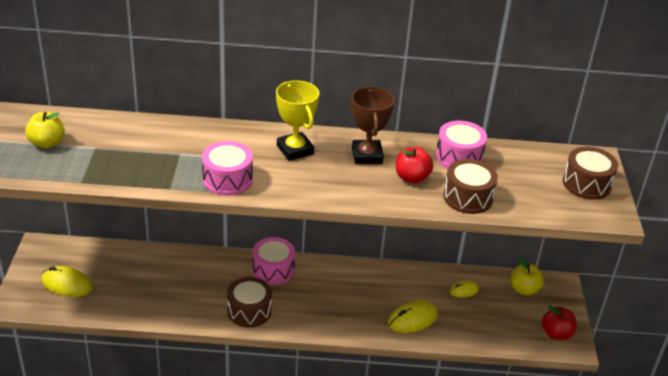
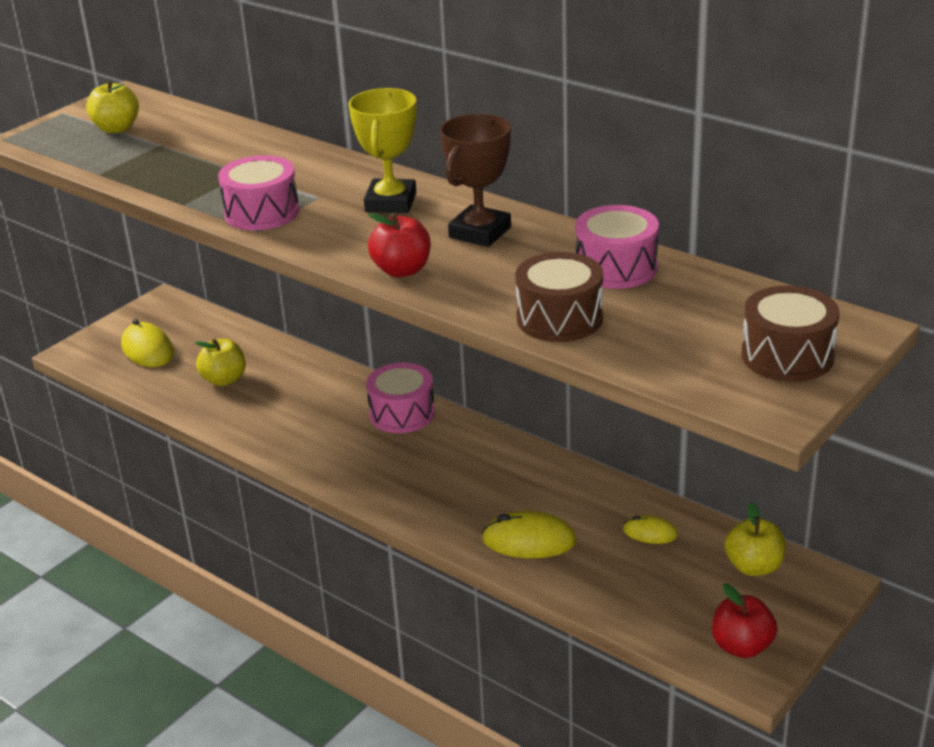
camera: 40 degrees right, 5 degrees down
(142, 287) = (224, 380): none -> yellow apple
(249, 311) = (319, 450): brown drum -> none
(411, 178) = (508, 273): red apple -> red apple (402, 270)

